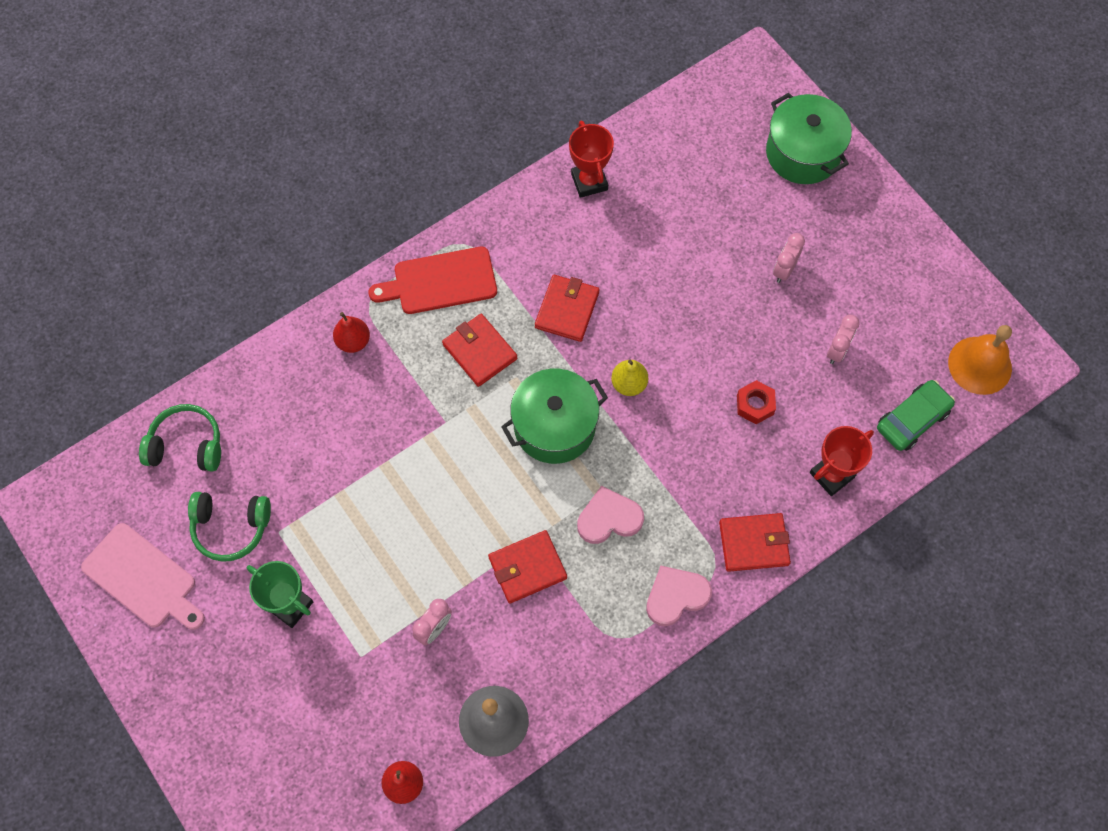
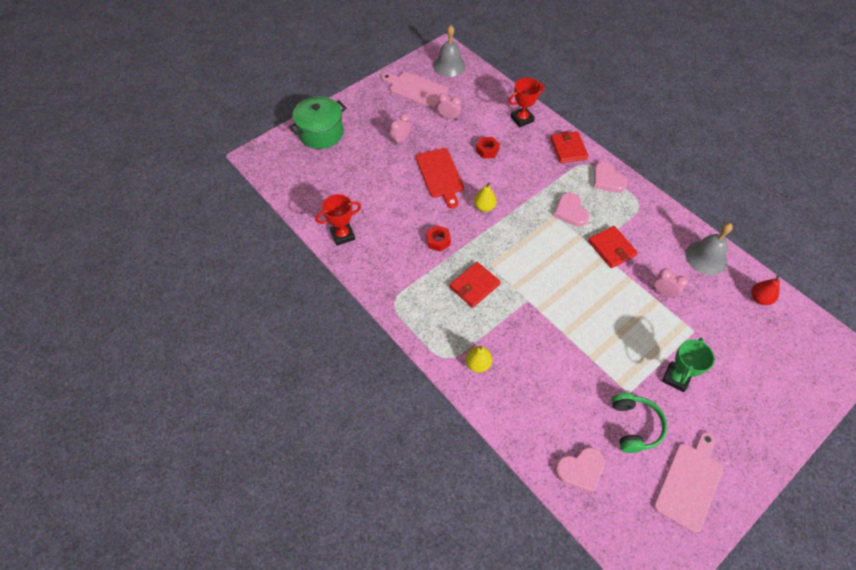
camera: 95 degrees left, 10 degrees down
(186, 445) = (580, 470): green headphones -> pink heart
(353, 341) = (478, 364): red pear -> yellow pear
(440, 281) = (425, 314): red cutting board -> red cutting board (440, 175)
(554, 426) = (518, 241): green pot -> none
(567, 310) = (438, 241): red wallet -> red nut
(784, 270) = (400, 140): pink clock -> pink clock turned 105 degrees clockwise
(831, 475) = (522, 119): red trophy -> red trophy turned 75 degrees counterclockwise
(912, 303) = (416, 89): none -> pink cutting board
(912, 419) = (484, 89): green car -> none
(980, 365) = (449, 65): orange bell -> grey bell

